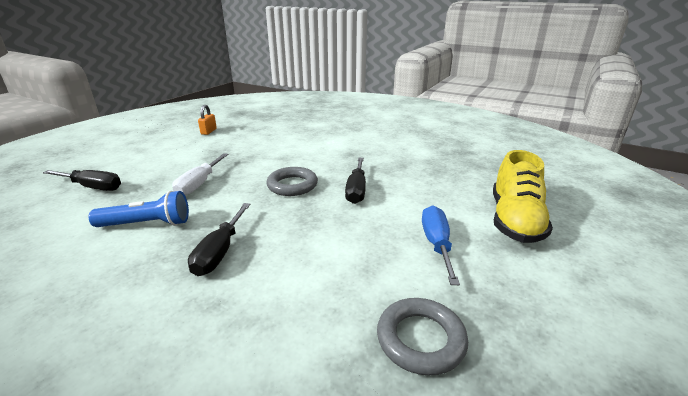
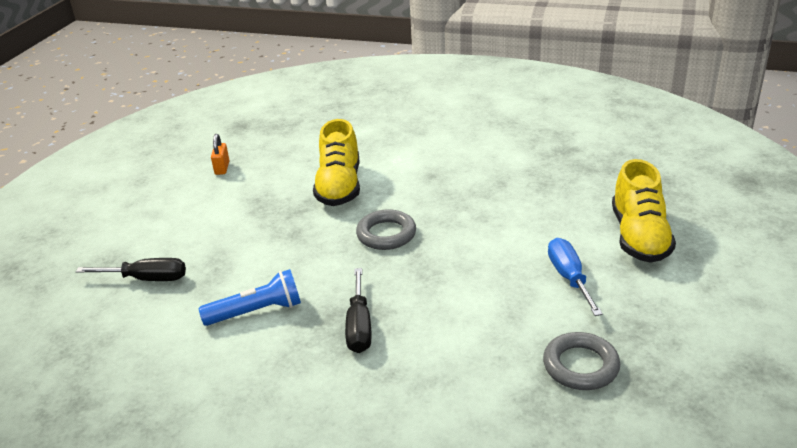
camera: 10 degrees left, 5 degrees up
(199, 184) = (274, 252): white screwdriver -> none
(278, 151) = (339, 187): none -> yellow shoe
(356, 190) = (462, 228): black screwdriver -> none

